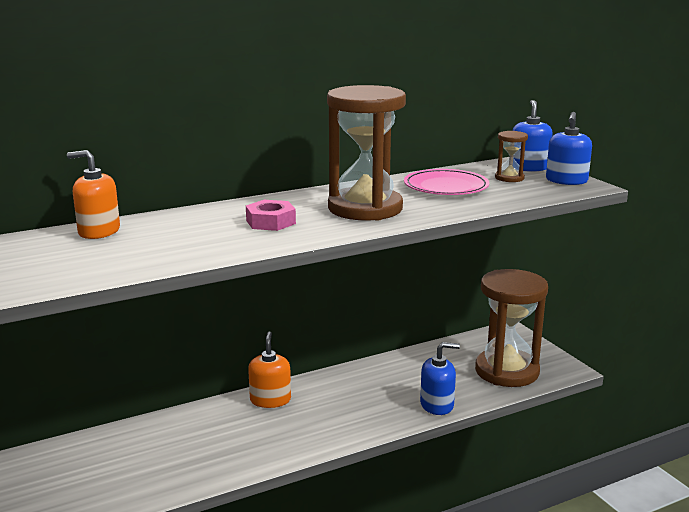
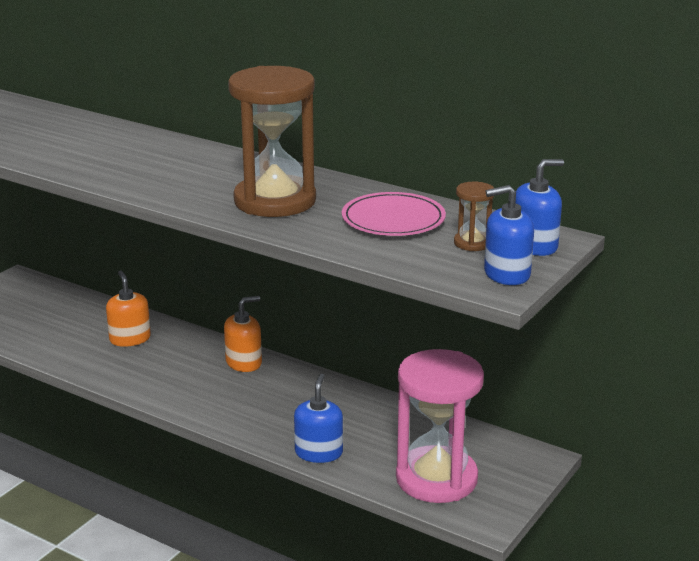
camera: 60 degrees right, 5 degrees up
(99, 231) = (111, 131): orange soap dispenser -> orange soap dispenser (130, 339)
(271, 222) = (194, 176): pink nut -> none
(437, 405) = (318, 452): blue soap dispenser -> blue soap dispenser turned 135 degrees counterclockwise
(507, 371) = (436, 479): brown hourglass -> pink hourglass

